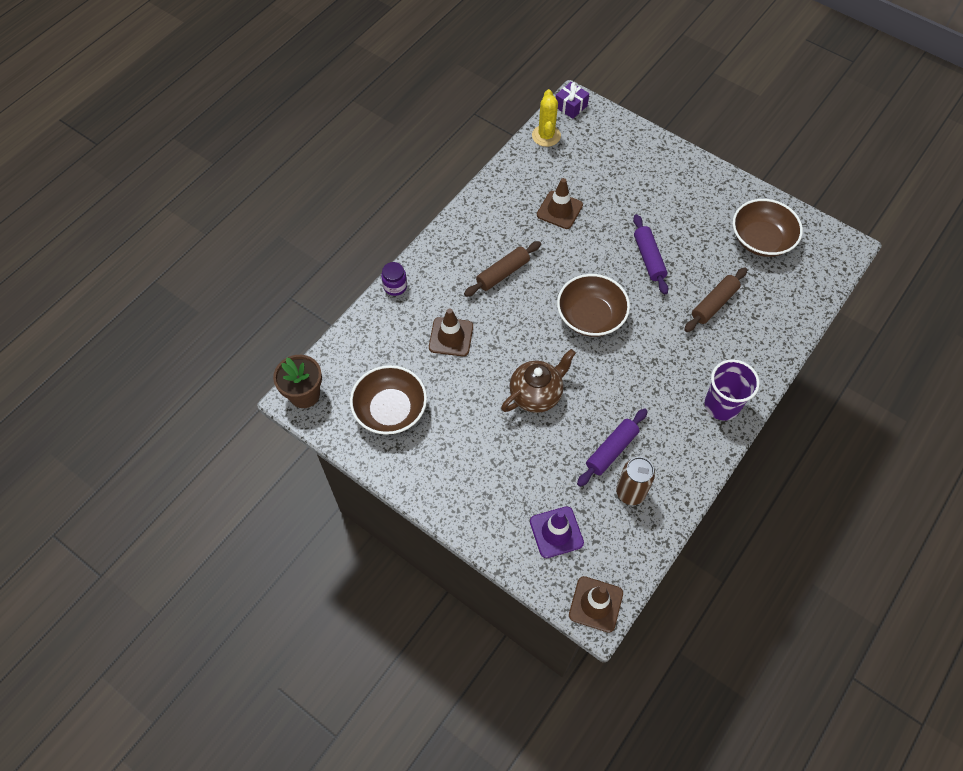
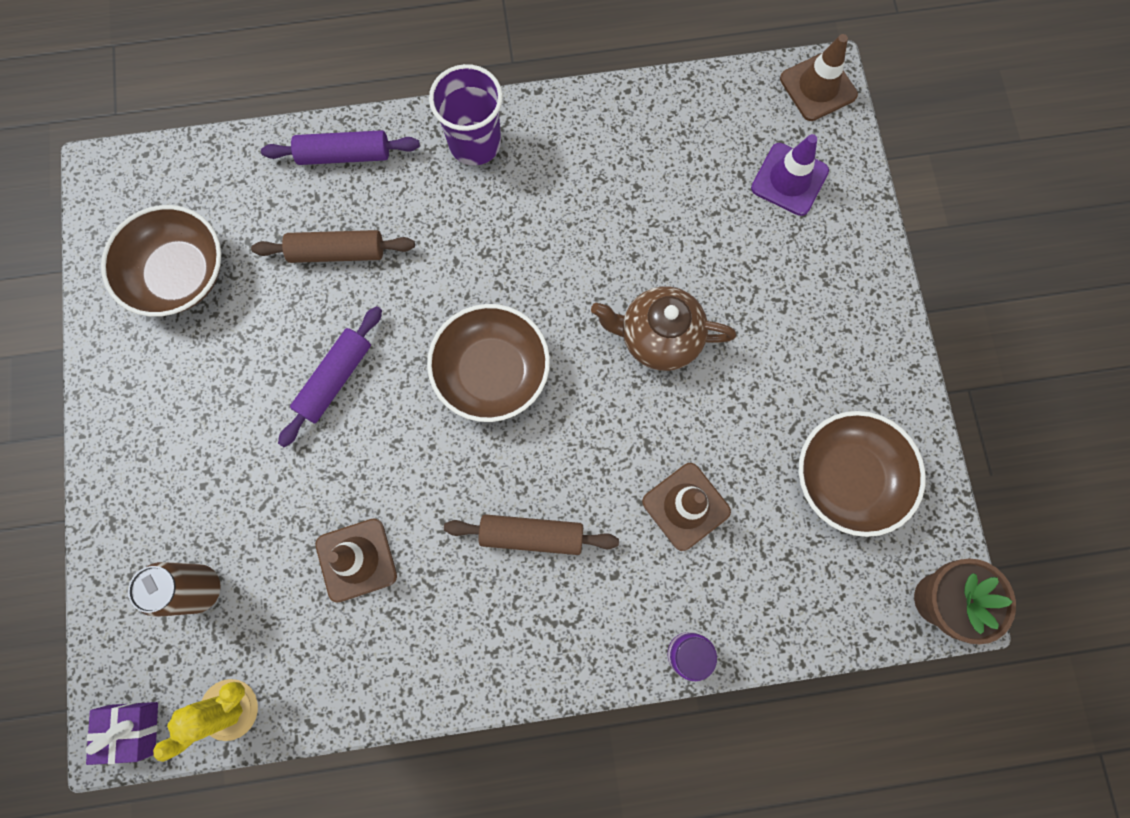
camera: 135 degrees left, 15 degrees up
(611, 450) = (644, 204): purple rolling pin -> purple rolling pin (344, 155)
(630, 492) = (672, 148): brown can -> brown can (200, 588)

